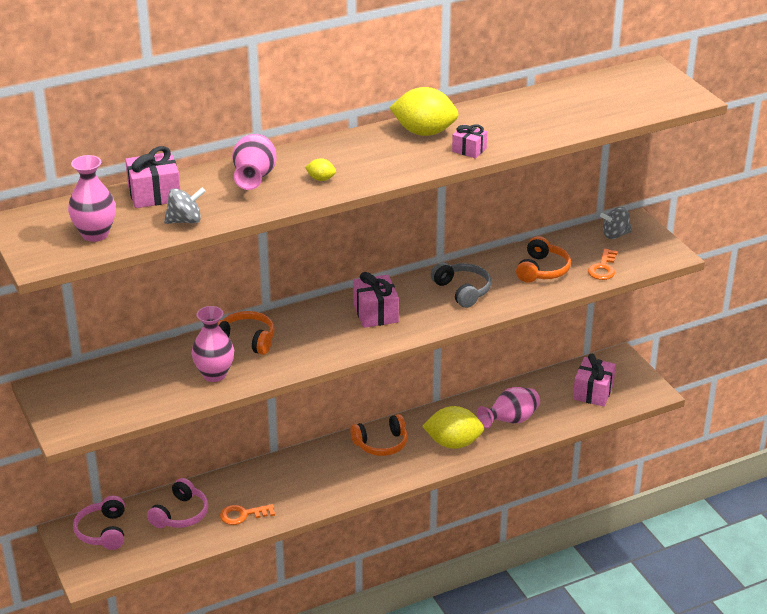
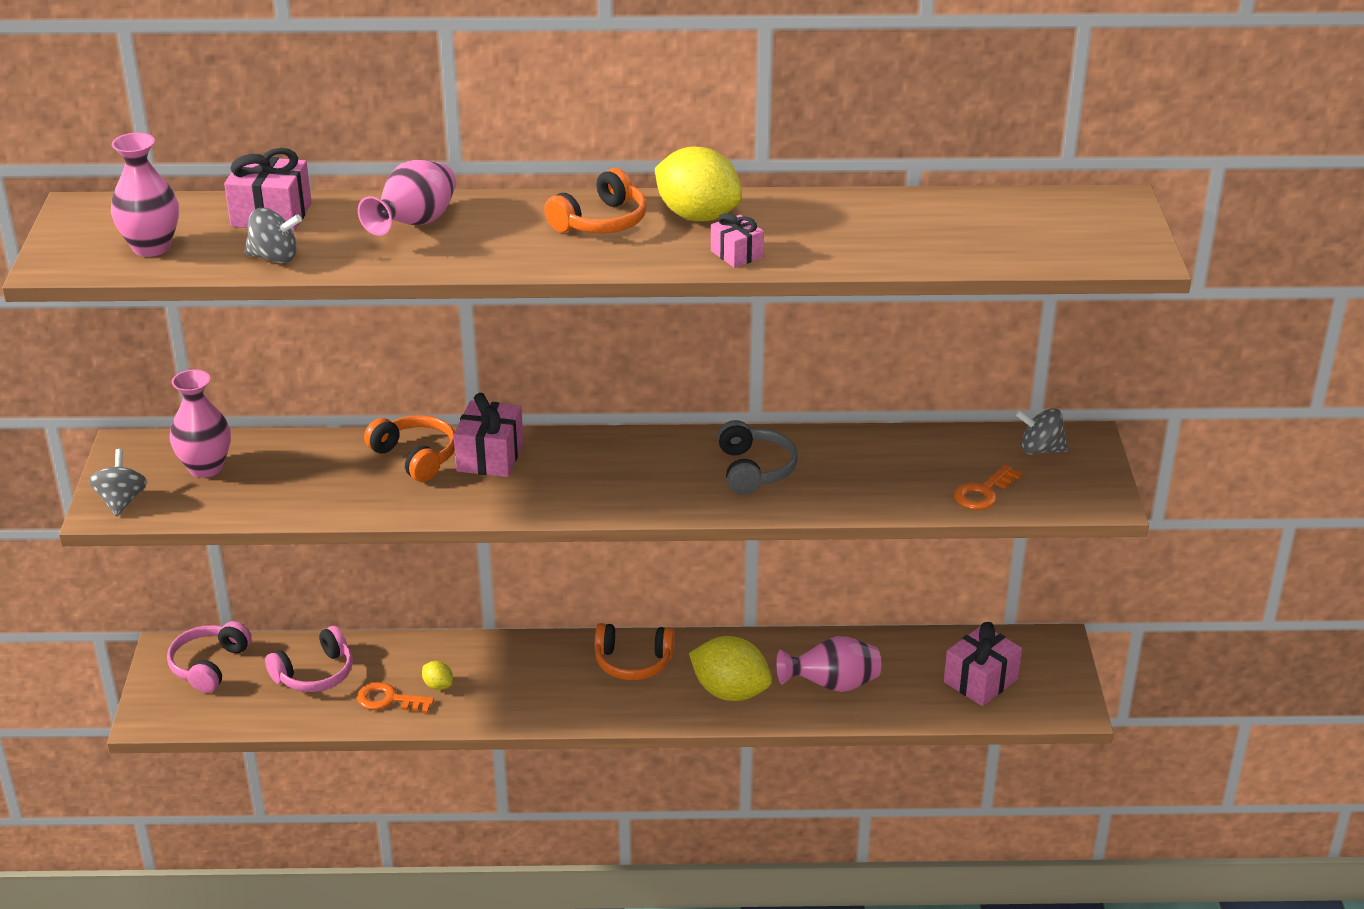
camera: 25 degrees right, 0 degrees up
(71, 423) = (121, 501): none -> grey spinning top
(214, 374) = (340, 490): pink vase -> pink vase (205, 468)
(321, 179) = (498, 246): yellow lemon -> yellow lemon (438, 685)
(375, 313) = (611, 468): pink gift -> pink gift (490, 457)
(542, 270) = (891, 471): orange headphones -> orange headphones (601, 222)

